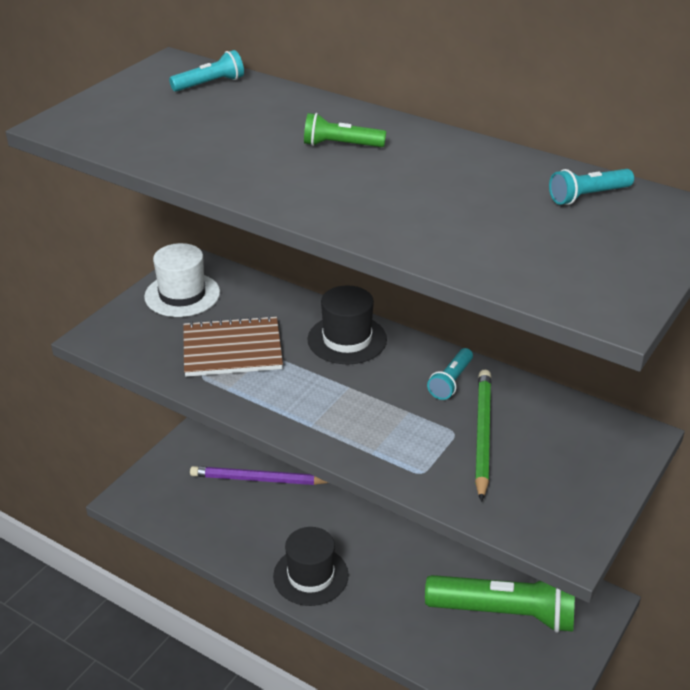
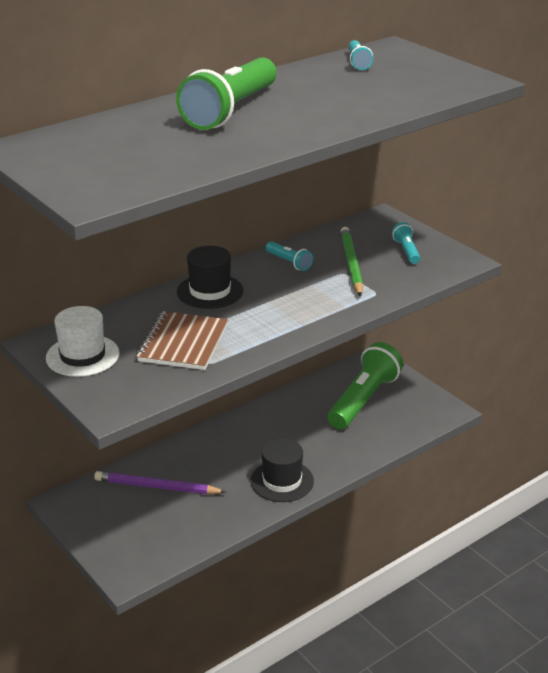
camera: 70 degrees left, 5 degrees down
(210, 84) = (74, 138): turquoise flashlight -> turquoise flashlight (406, 251)
(259, 479) = (157, 487): purple pencil -> purple pencil turned 75 degrees clockwise
(341, 145) = (230, 111): green flashlight -> green flashlight, size x2.21
(482, 435) = (351, 264): green pencil -> green pencil turned 60 degrees clockwise

